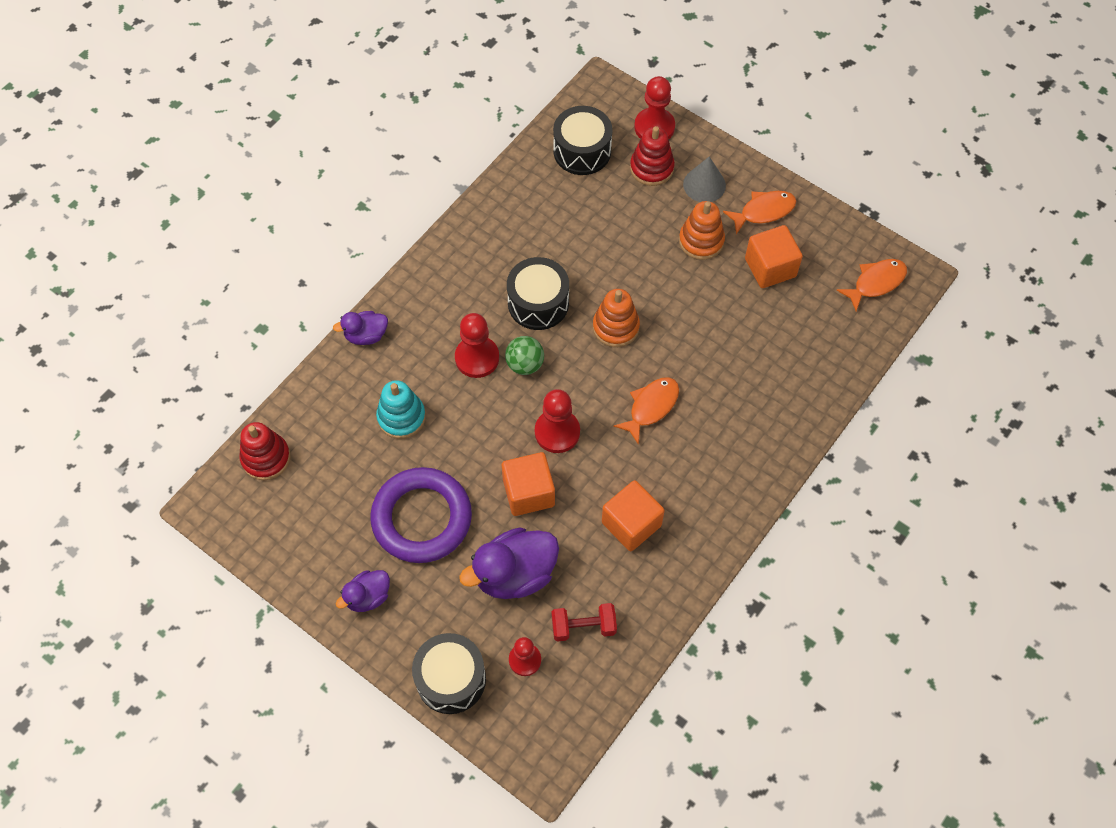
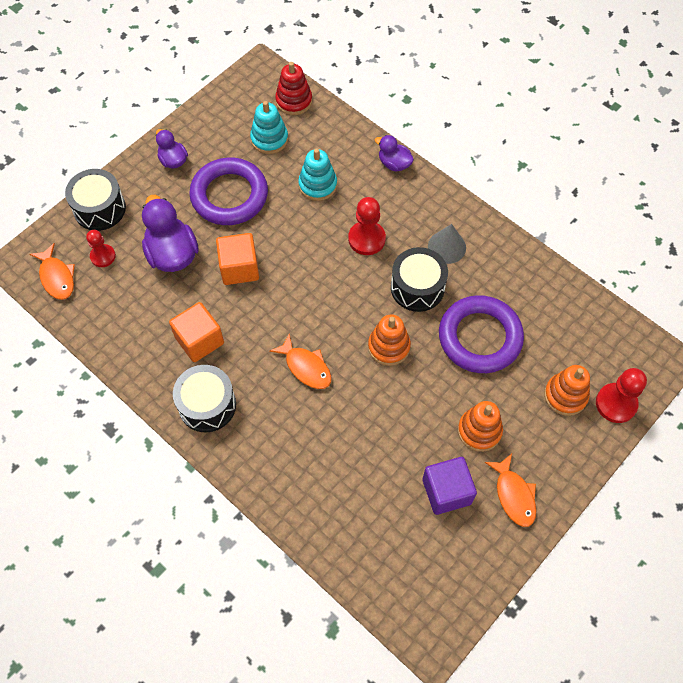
camera: 95 degrees right, 0 degrees up
(330, 481) = (269, 139): none -> turquoise stacking toy
(366, 335) = (394, 164): purple duck -> purple duck turned 45 degrees counterclockwise
(525, 364) = (357, 273): green ball -> none
(557, 432) = (291, 292): red pawn -> none
(582, 151) = (584, 336): black drum -> black drum (207, 405)
(583, 627) = (120, 298): red dumbbell -> none
(594, 242) = (480, 337): none -> purple ring
(651, 168) = (565, 396): red stacking toy -> orange stacking toy
(704, 185) = (546, 442): grey cone -> grey cone (446, 247)
(770, 267) = (446, 491): orange cube -> purple cube
(876, 283) = (424, 595): orange fish -> orange fish (57, 277)

